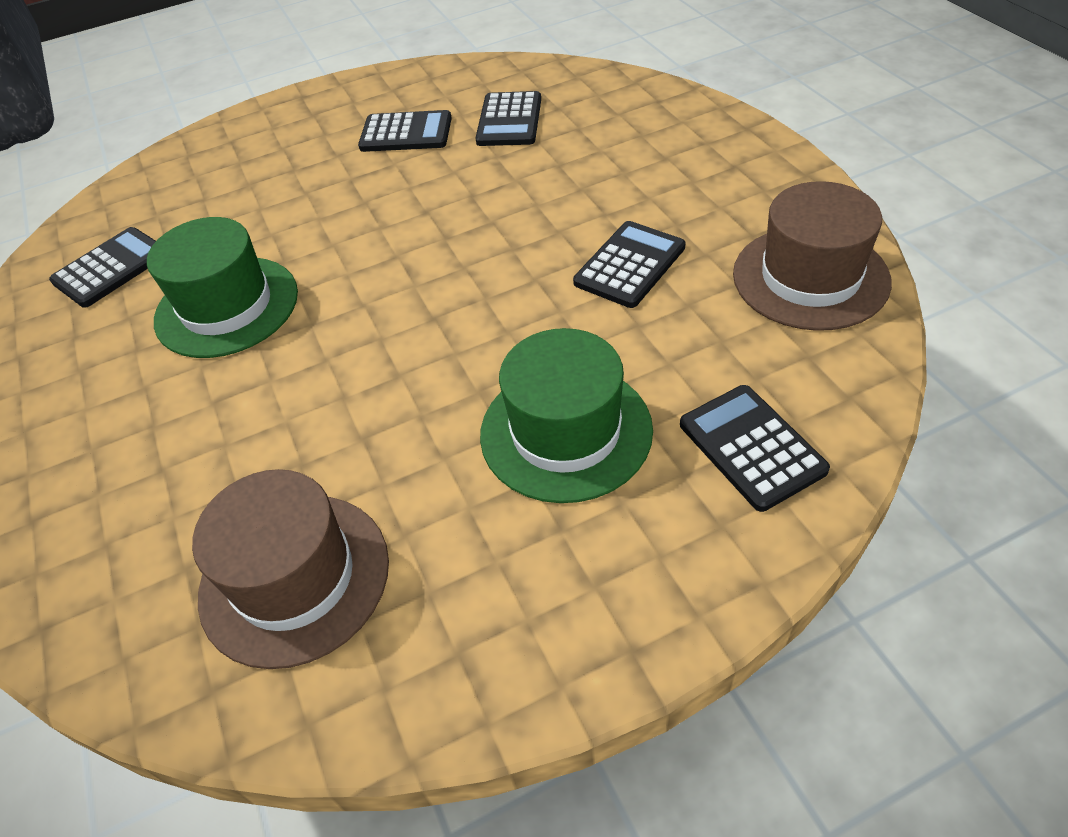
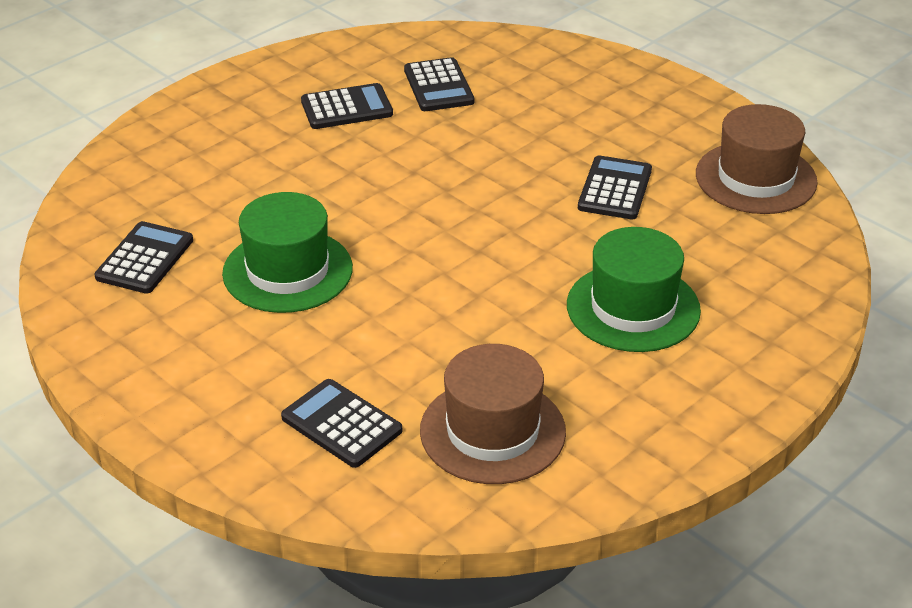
camera: 25 degrees left, 10 degrees down
(751, 447) = (768, 293): black calculator -> black calculator (341, 424)

